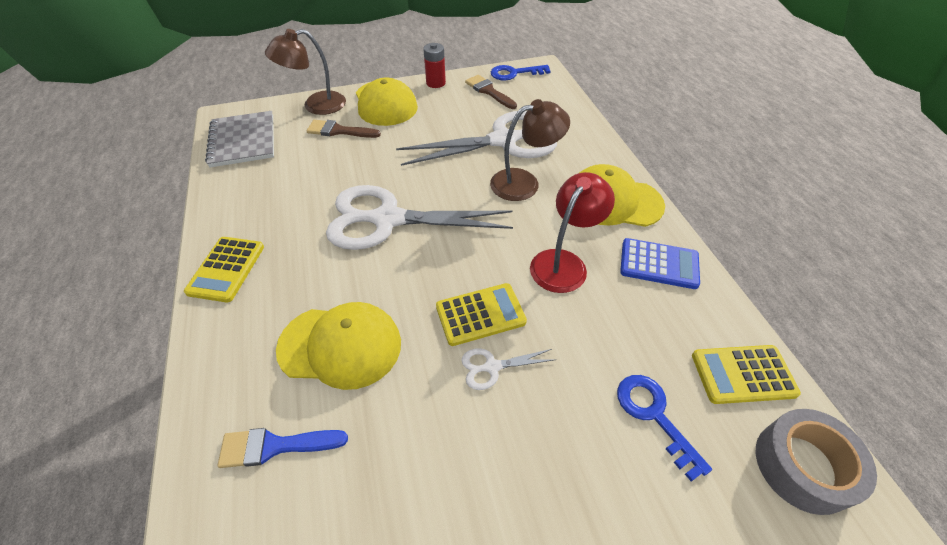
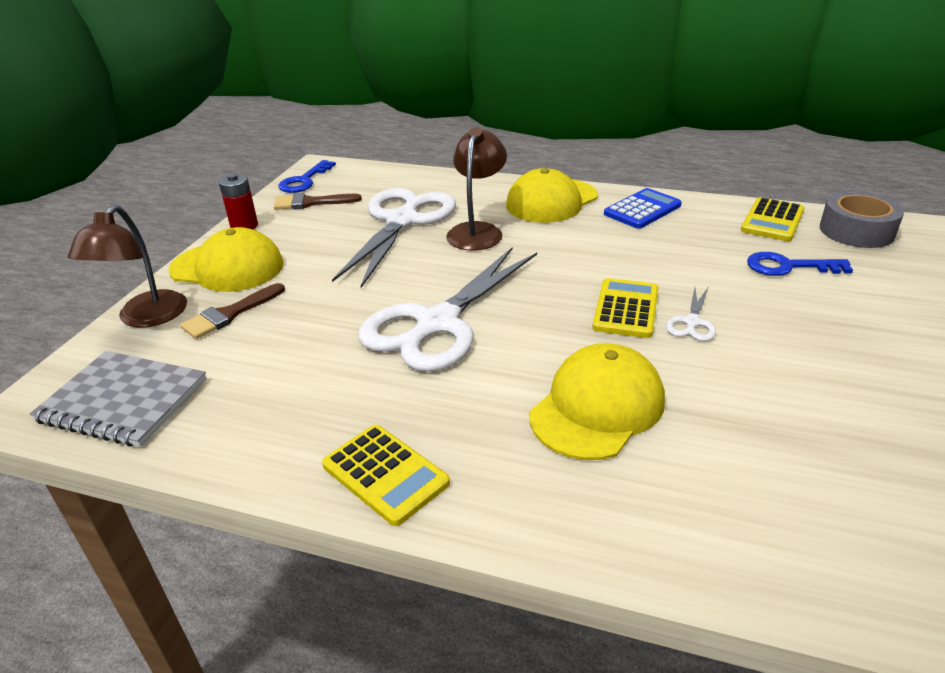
camera: 55 degrees left, 15 degrees down
(275, 446) = (703, 491): blue brush -> none
(564, 262) = (601, 247): red lamp -> none

